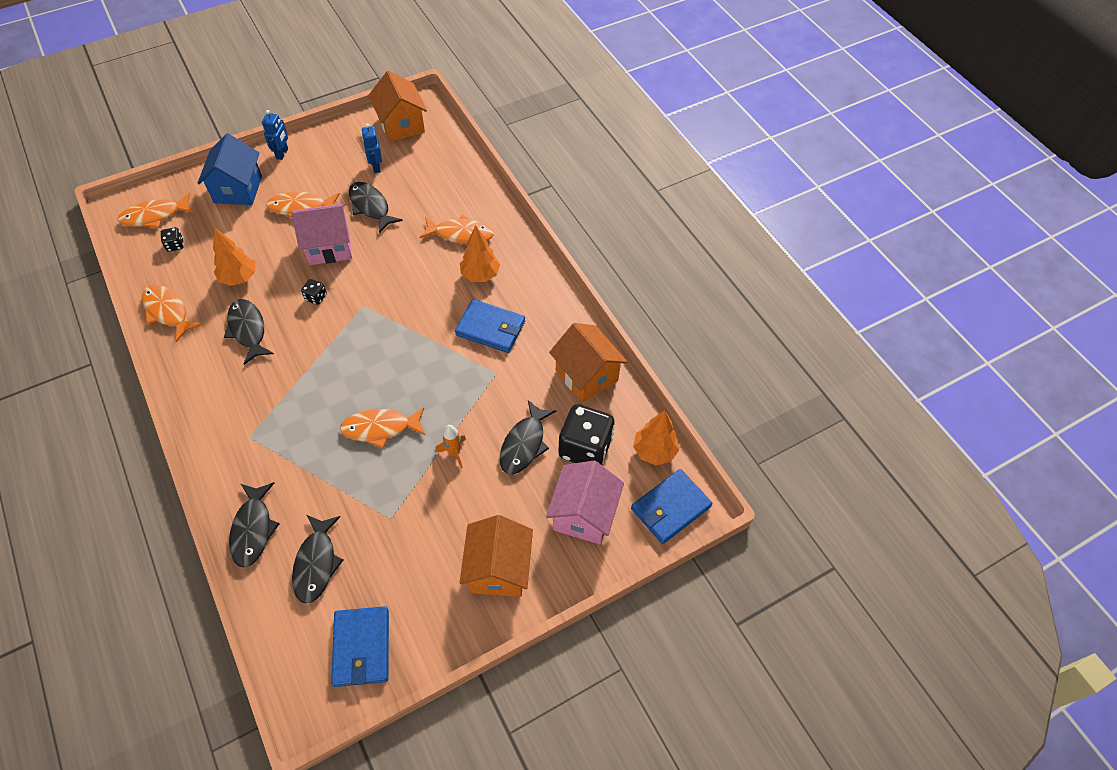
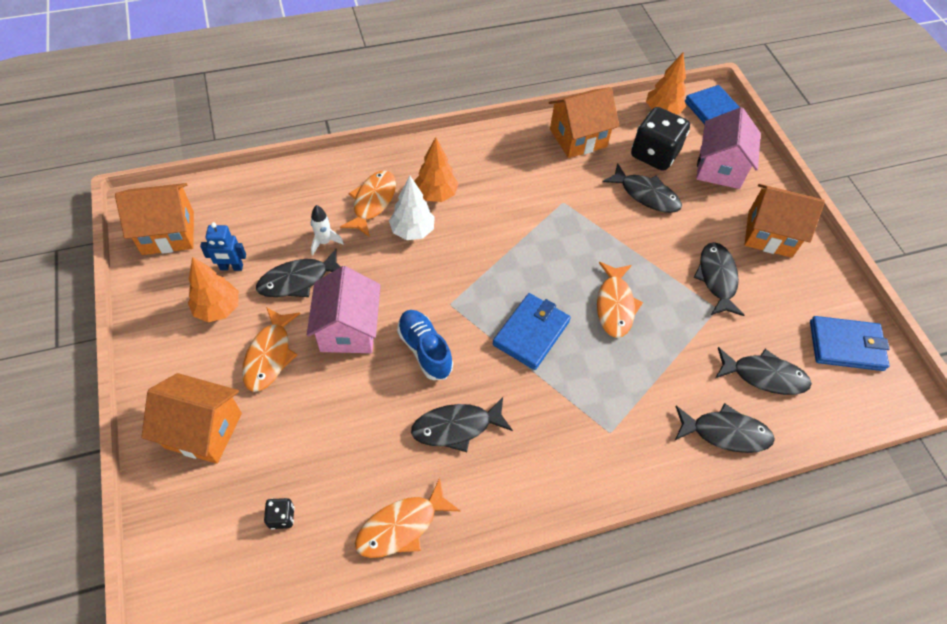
camera: 80 degrees left, 0 degrees up
(154, 216) = (210, 548): orange fish -> none
(238, 189) = (203, 430): blue house -> orange house
(239, 278) = (368, 434): orange tree -> orange tree (218, 309)
(282, 154) = (157, 370): blue robot -> none
(316, 297) = (424, 350): black dice -> blue shoe
(411, 213) = (324, 242): none -> white rocket
(428, 516) = (717, 278): none -> black fish
(435, 267) = (412, 231): none -> white tree
(454, 452) = (650, 248): orange rocket -> none
(490, 328) = (508, 197): blue wallet -> blue wallet (531, 333)
(583, 514) = (719, 168): pink house -> pink house turned 75 degrees clockwise

